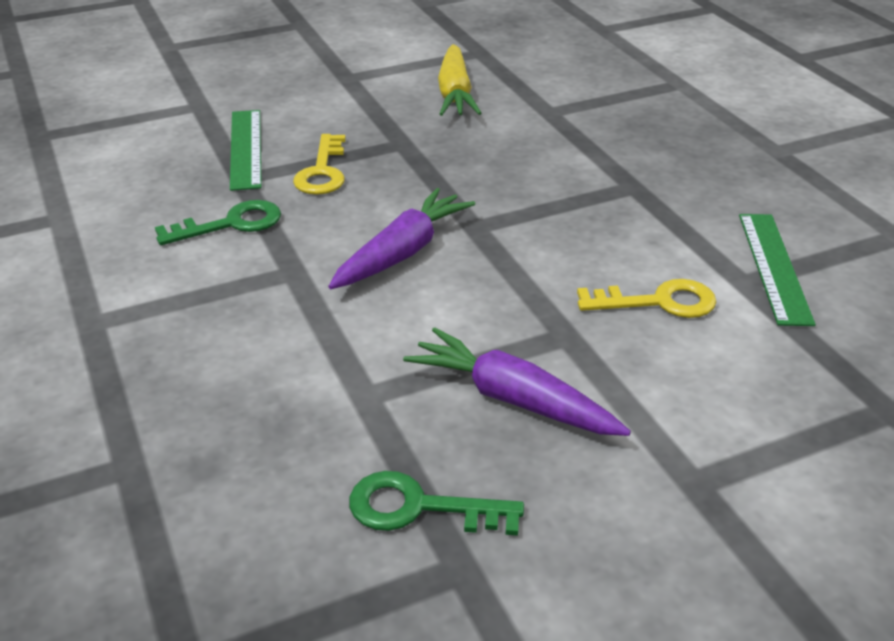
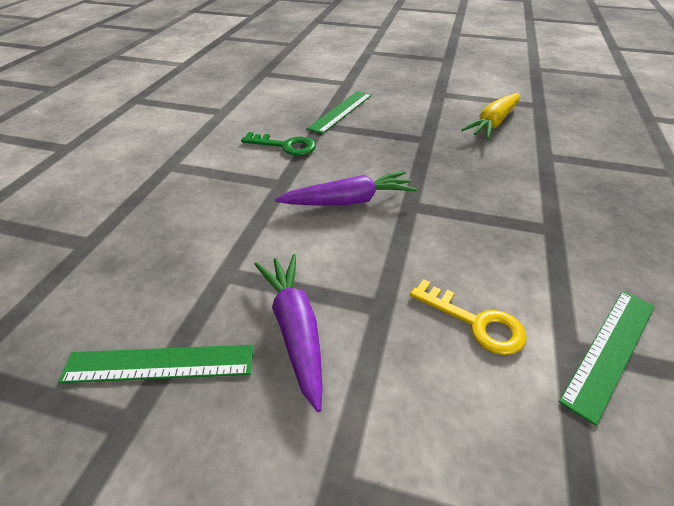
camera: 40 degrees right, 5 degrees up
(322, 171) = (363, 137): yellow key -> none
(420, 508) = (159, 364): green key -> green ruler

